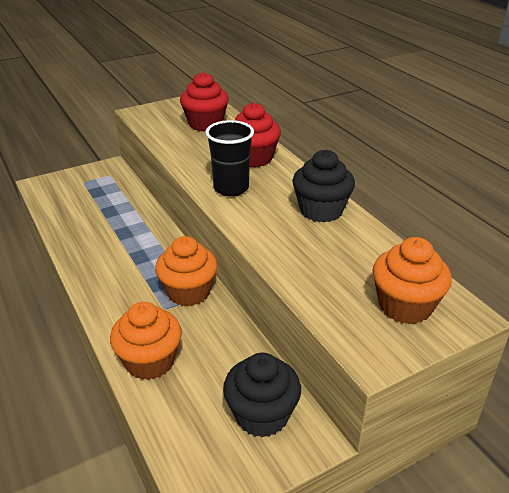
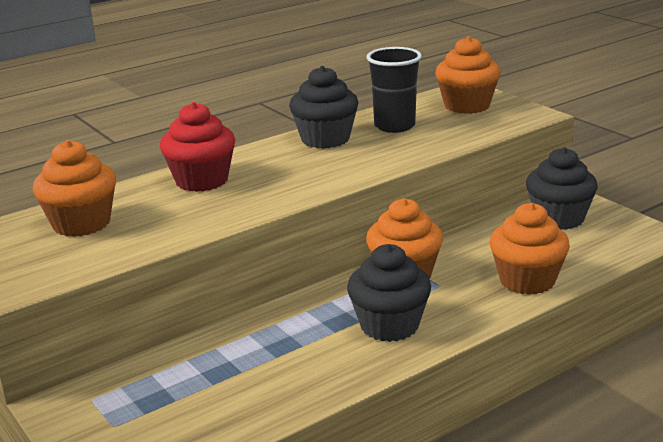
camera: 95 degrees left, 10 degrees down
(122, 277) = (389, 325): none -> black cupcake
(205, 124) = (81, 223): red cupcake -> orange cupcake
(231, 188) = (284, 186): black cup -> black cup (394, 126)

